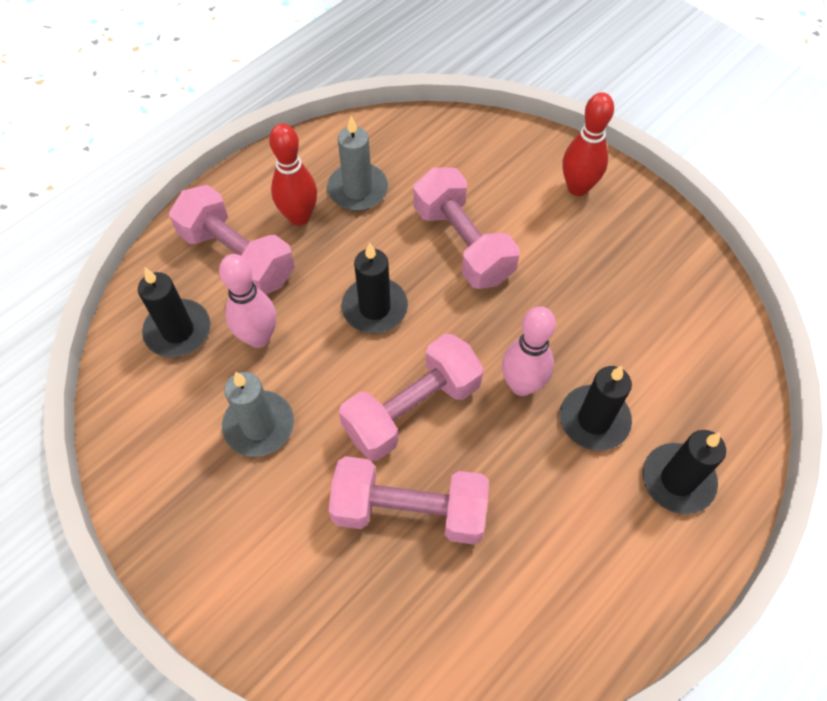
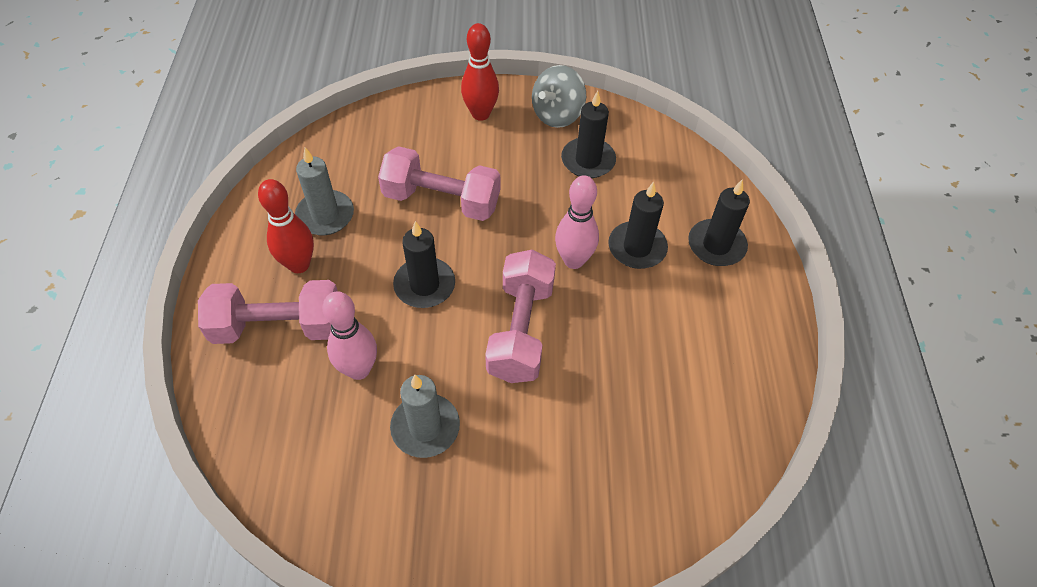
camera: 45 degrees left, 5 degrees down
(178, 331) = (287, 414): black candle -> black candle (588, 160)
(409, 510) = (586, 393): pink dumbbell -> none
(651, 237) = (557, 114): none -> grey spinning top

